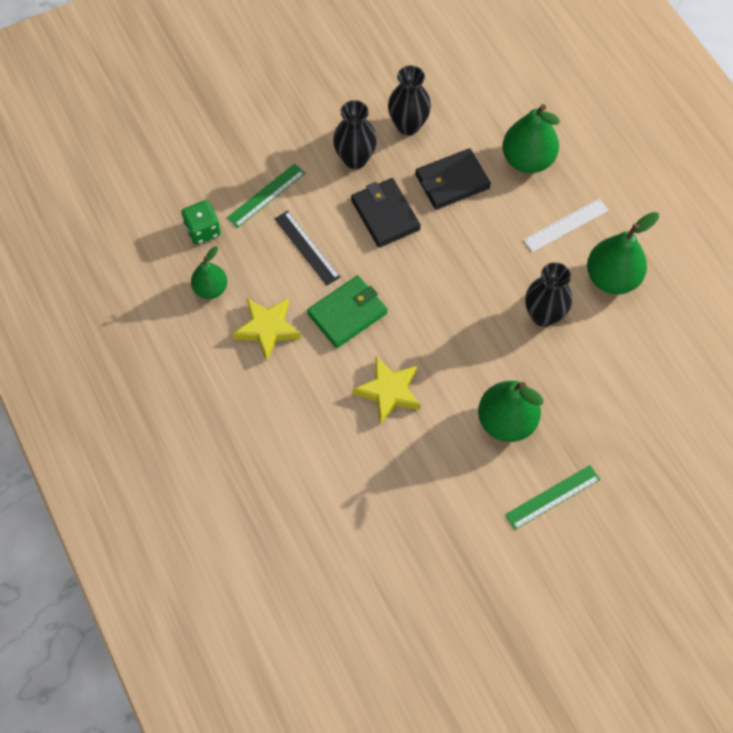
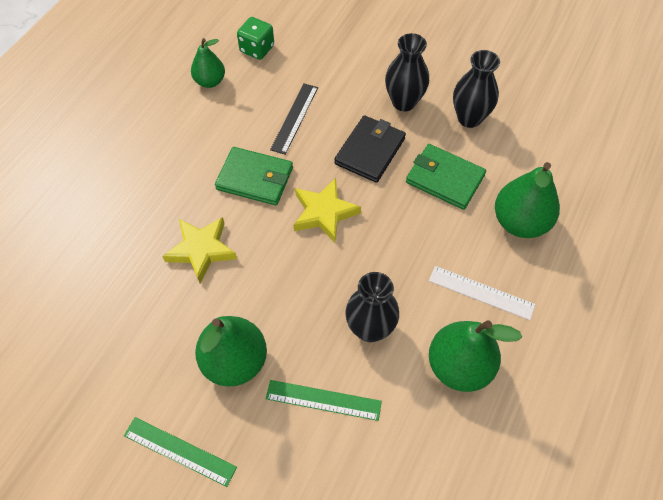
camera: 55 degrees right, 5 degrees down
(266, 195) = (320, 67): green ruler -> green ruler (323, 400)
(267, 328) = (201, 135): yellow star -> yellow star (324, 213)
(452, 181) = (444, 179): black wallet -> green wallet

